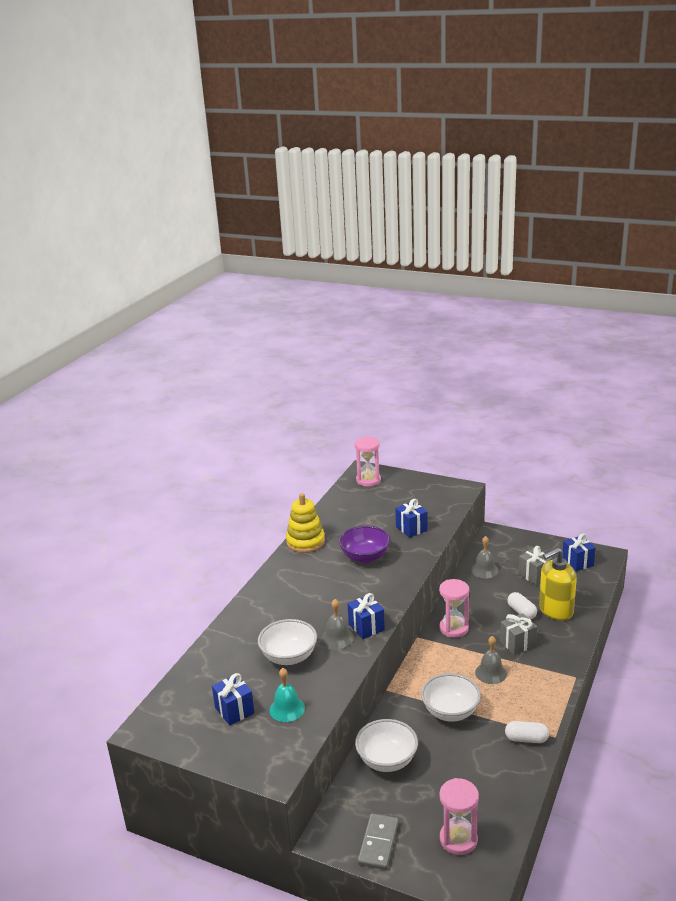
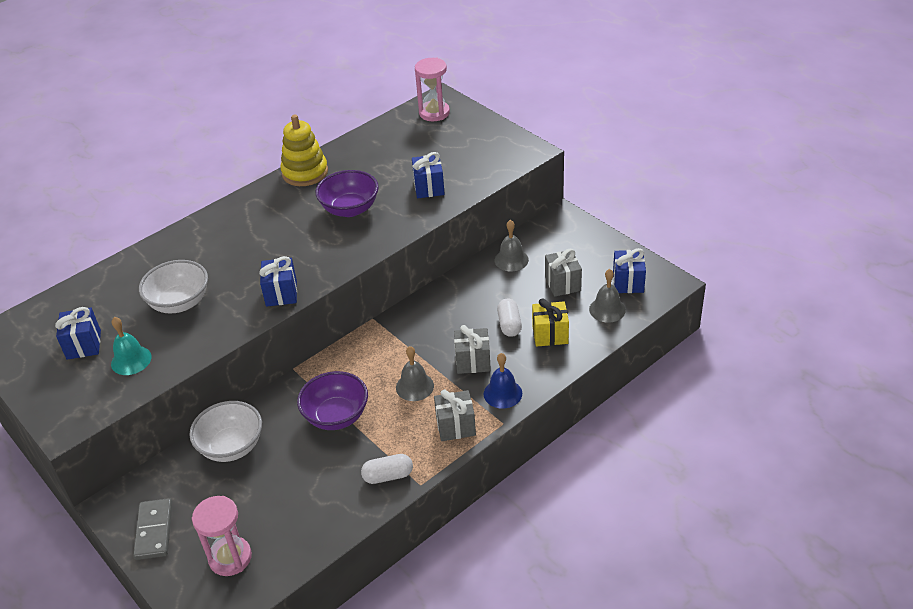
camera: 25 degrees right, 15 degrees up
(337, 638) = (242, 297): grey bell -> grey bell (607, 309)
(378, 843) = (154, 531): grey domino -> grey domino turned 45 degrees counterclockwise
(450, 711) = (336, 416): white bowl -> purple bowl
(454, 628) = (419, 320): pink hourglass -> none
(526, 739) = (388, 476): white capsule -> white capsule turned 45 degrees counterclockwise
(544, 690) = (455, 426): none -> grey gift
(555, 610) = (550, 335): yellow soap dispenser -> yellow gift
(558, 658) = (502, 393): none -> blue bell

